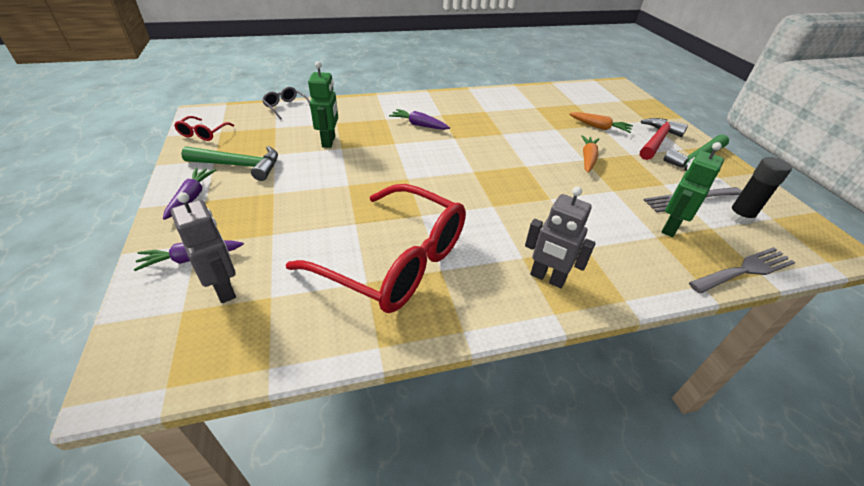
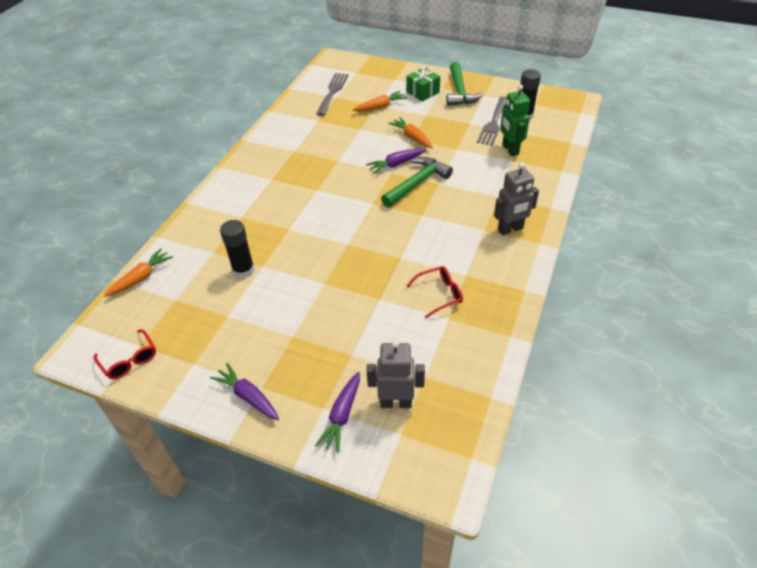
camera: 50 degrees left, 5 degrees up
(239, 166) = (224, 347): green hammer -> green hammer (417, 183)
(286, 107) = (141, 278): grey glasses -> orange carrot
(329, 141) = (243, 270): green robot -> black glue stick
(395, 261) = (440, 294): red glasses -> red glasses, size x0.40
(419, 125) = (275, 201): purple carrot -> purple carrot (396, 164)
(657, 140) = (422, 92): red hammer -> green gift
(745, 270) = (564, 146): grey fork -> grey fork (332, 92)

